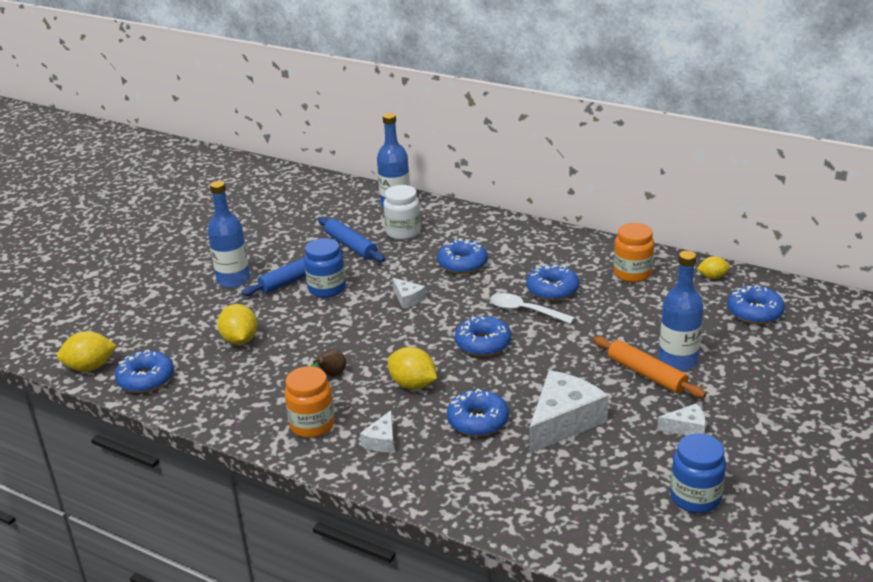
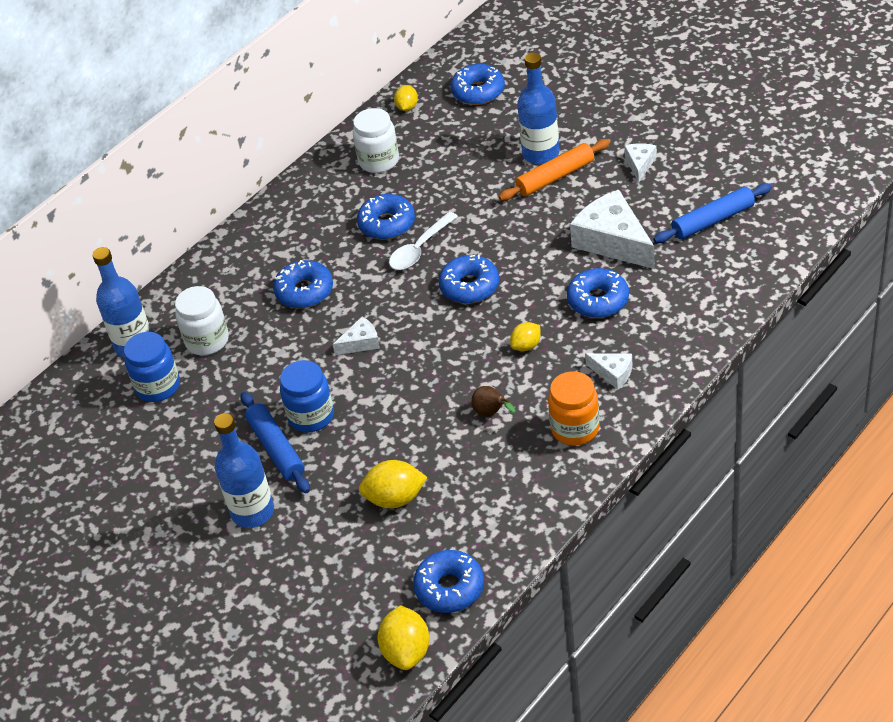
camera: 75 degrees left, 15 degrees up
(351, 246) = (218, 392): blue rolling pin -> blue rolling pin (713, 220)
(413, 384) = (526, 345): yellow lemon -> yellow lemon, size x0.62
(632, 273) = (379, 161): orange jar -> white jar
(695, 497) = (731, 174): blue jar -> blue jar (158, 386)

